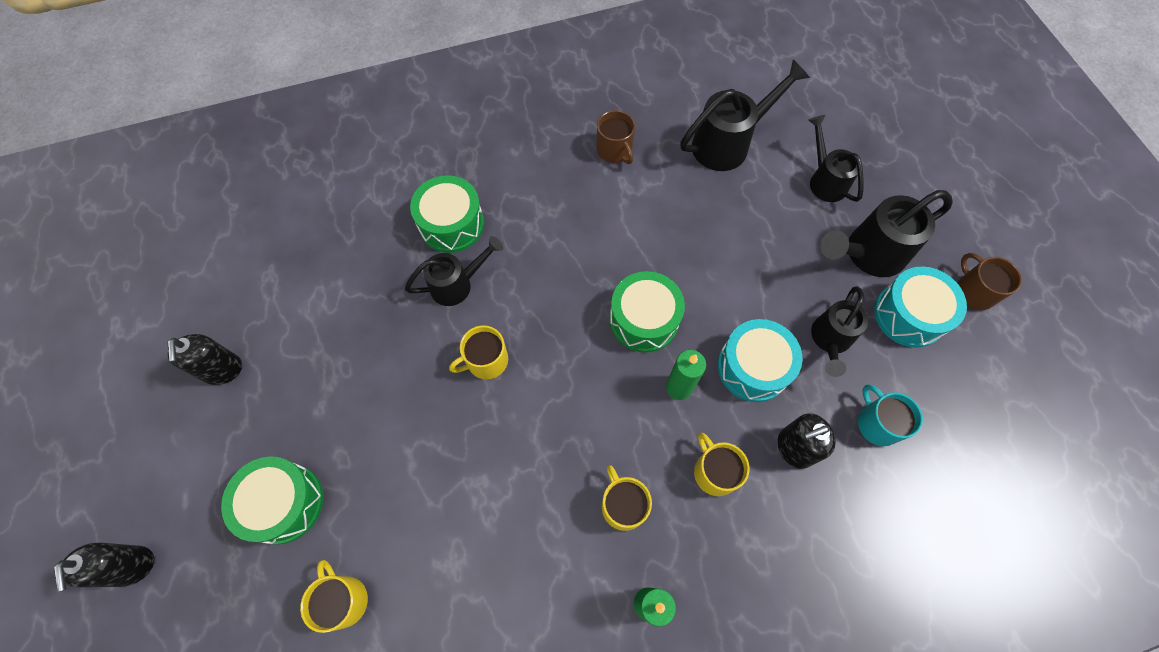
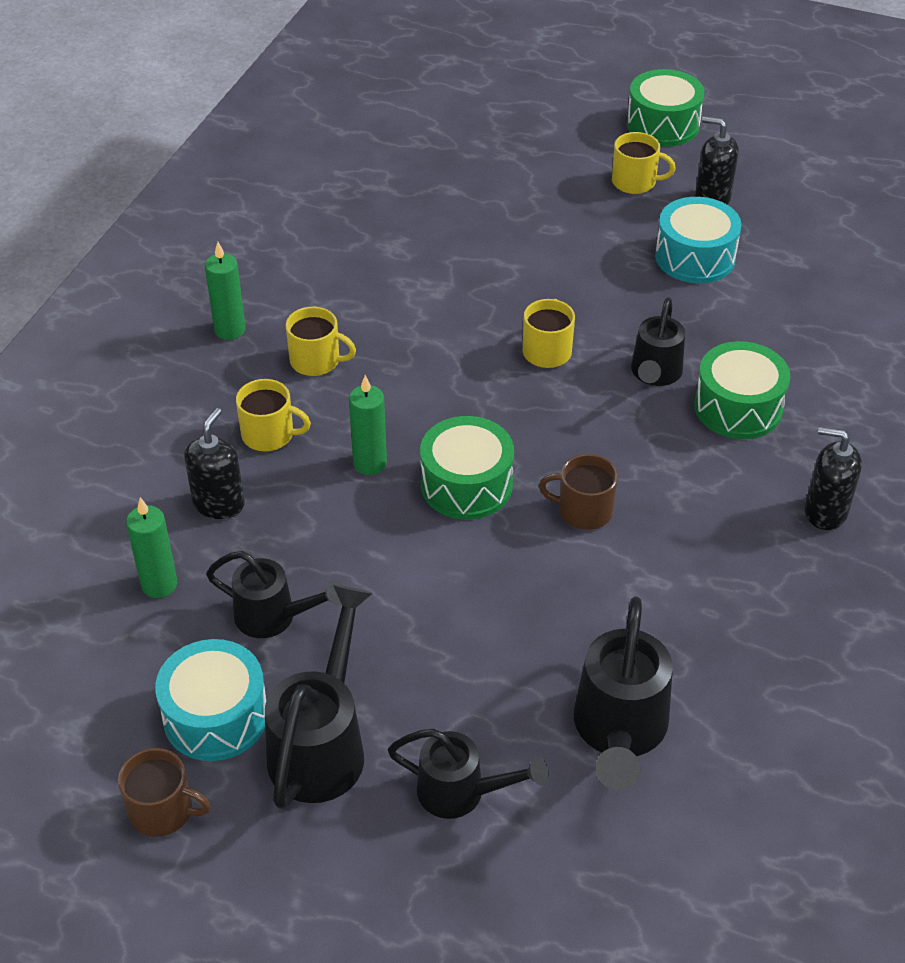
camera: 130 degrees right, 20 degrees down
(132, 566) = (580, 107): black soap dispenser -> black soap dispenser (825, 512)
(284, 503) = (547, 187): green drum -> green drum (663, 124)
(344, 600) = (434, 186): yellow mug -> yellow mug (635, 182)
(614, 150) = (716, 605): brown mug -> brown mug (583, 510)
(753, 367) = (323, 532): turquoise drum -> turquoise drum (695, 257)
(830, 340) = (274, 617): black watering can -> black watering can turned 135 degrees clockwise
(877, 423) = (159, 584): turquoise mug -> green candle

